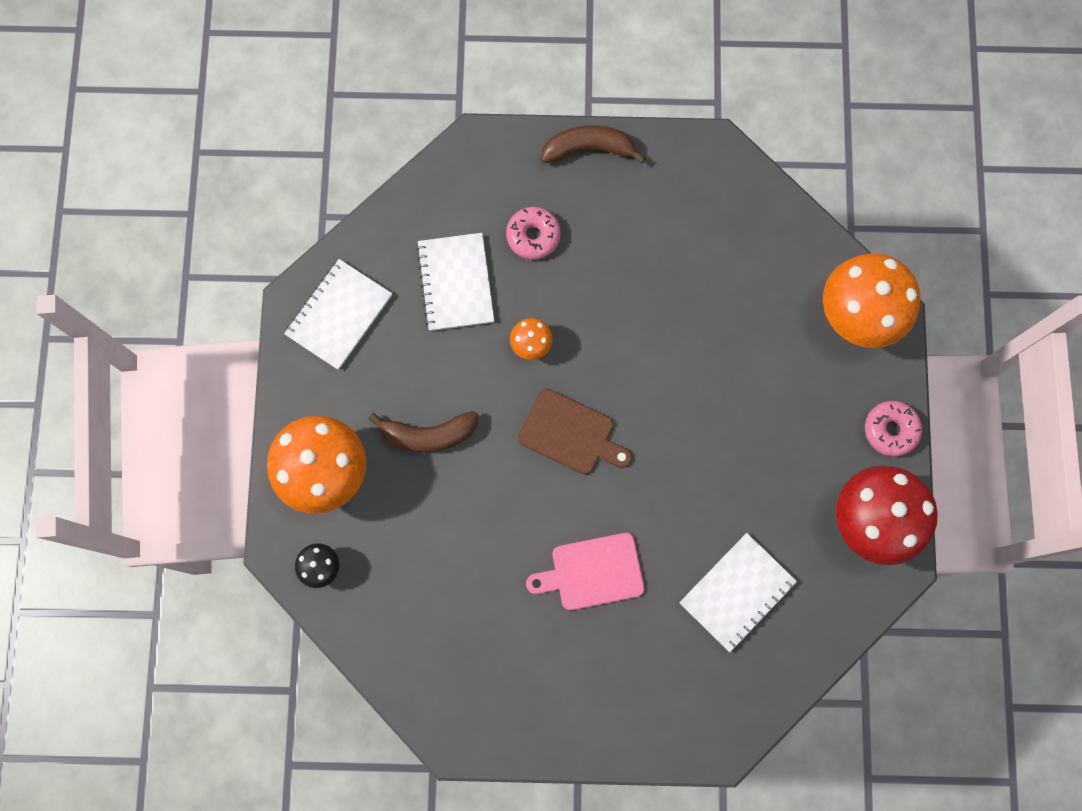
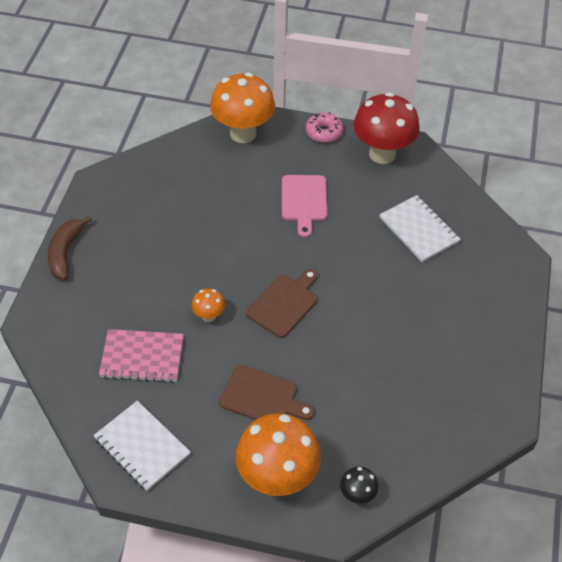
camera: 80 degrees left, 25 degrees down
(428, 435) = (262, 397): brown banana -> brown cutting board
(456, 283) = (142, 357): white notebook -> pink notebook
(533, 236) = (121, 299): pink donut -> none
(592, 572) = (391, 309): pink cutting board -> pink cutting board (304, 201)

